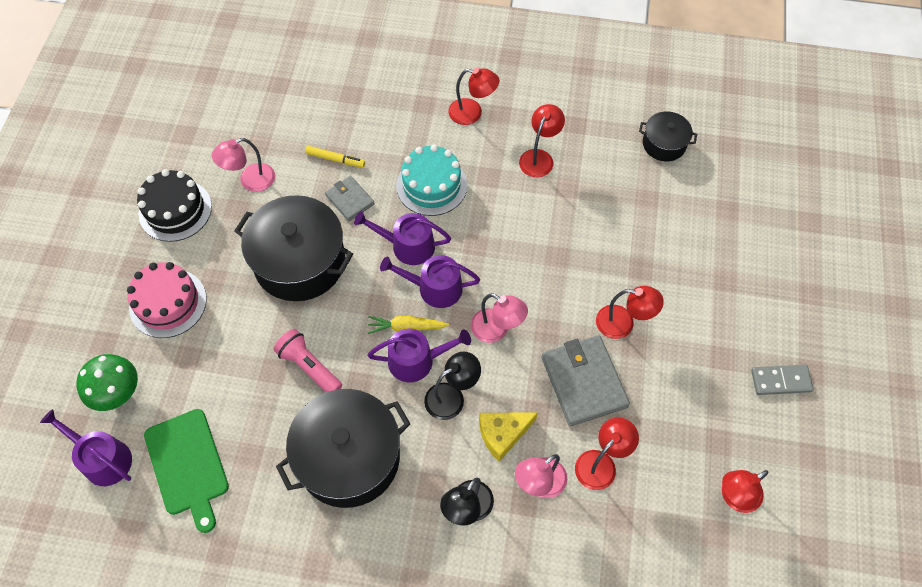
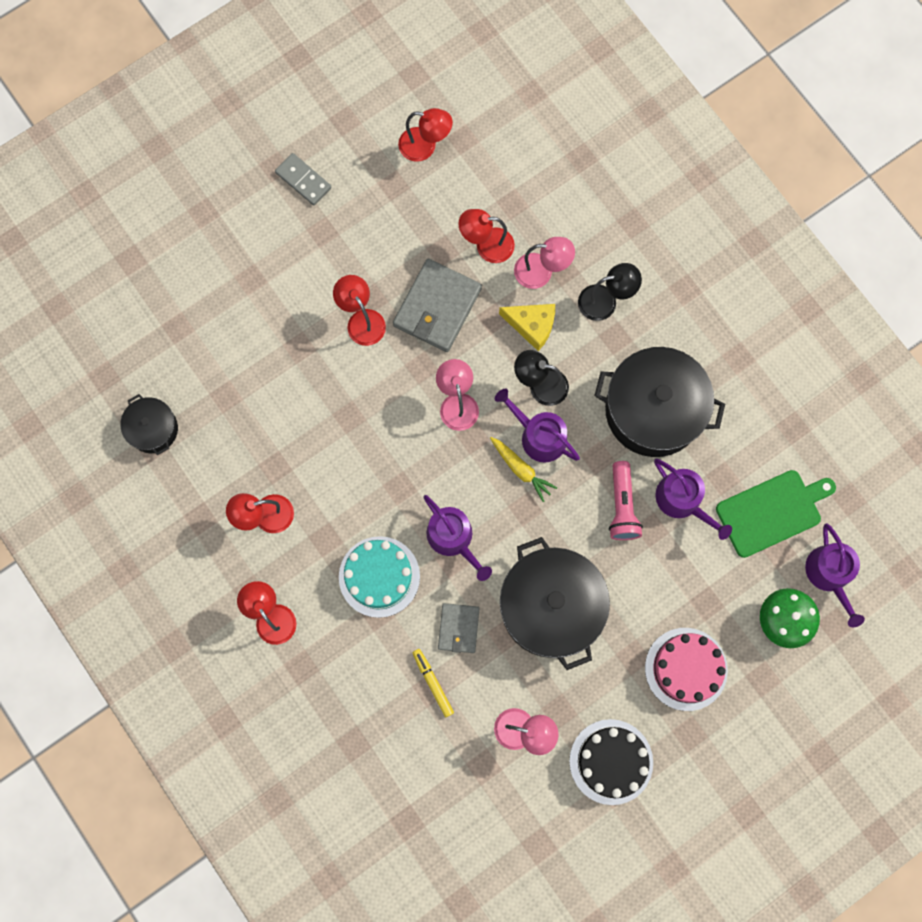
camera: 135 degrees left, 15 degrees up
(187, 465) = (772, 511): green cutting board -> green cutting board turned 45 degrees clockwise
(434, 288) = (469, 481): purple watering can -> purple watering can (683, 501)

